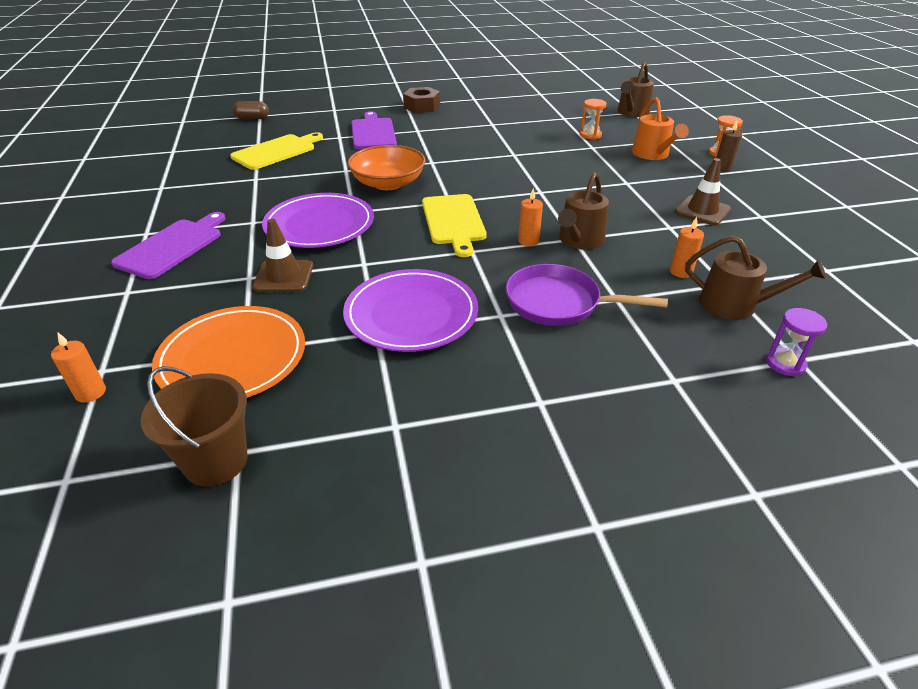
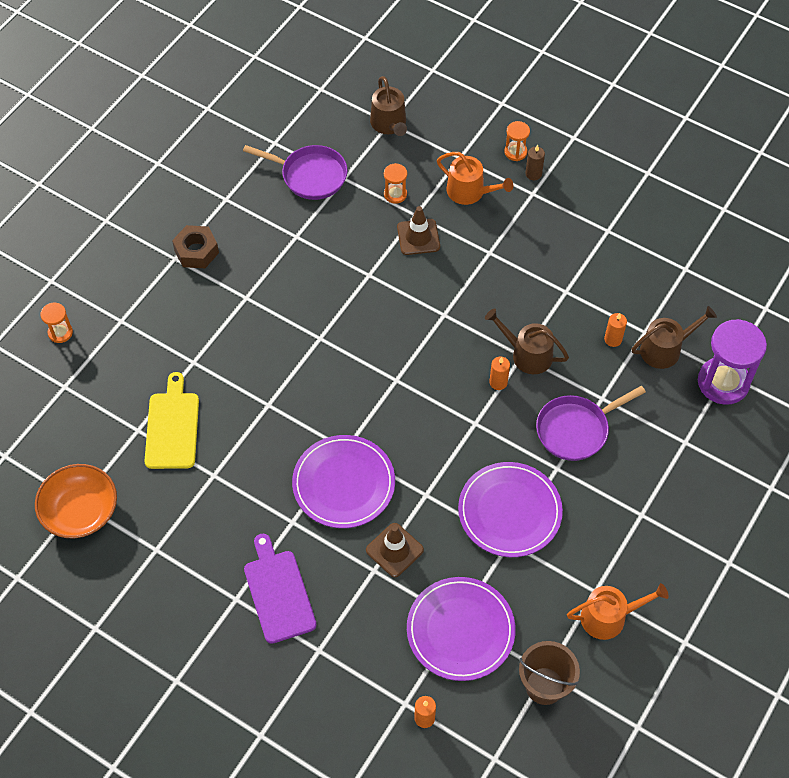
camera: 45 degrees left, 20 degrees up
(232, 358) = (460, 630): orange plate -> purple plate
(252, 118) = (66, 397): brown capsule -> none
(297, 101) = (60, 332): none -> orange hourglass
(373, 132) = (213, 332): purple cutting board -> none
(373, 459) = (609, 617): none -> orange watering can
(388, 183) = (324, 394): orange bowl -> orange bowl (80, 511)
(453, 221) = (427, 402): yellow cutting board -> none
(542, 110) = (310, 175): none -> purple pan
(579, 240) = (527, 354): brown watering can -> brown watering can turned 135 degrees clockwise
(702, 211) = (569, 253): brown traffic cone -> brown traffic cone (418, 237)
(785, 363) = (723, 382): purple hourglass -> purple hourglass, size x2.06

